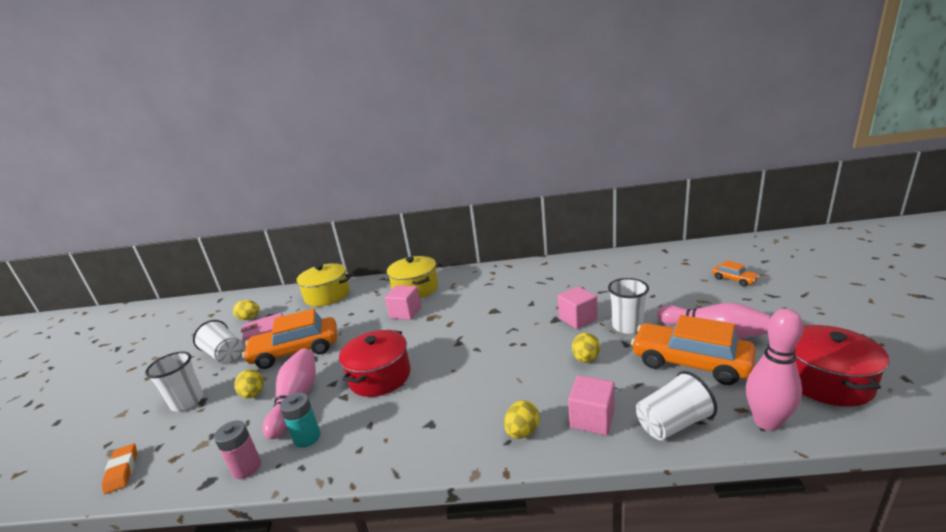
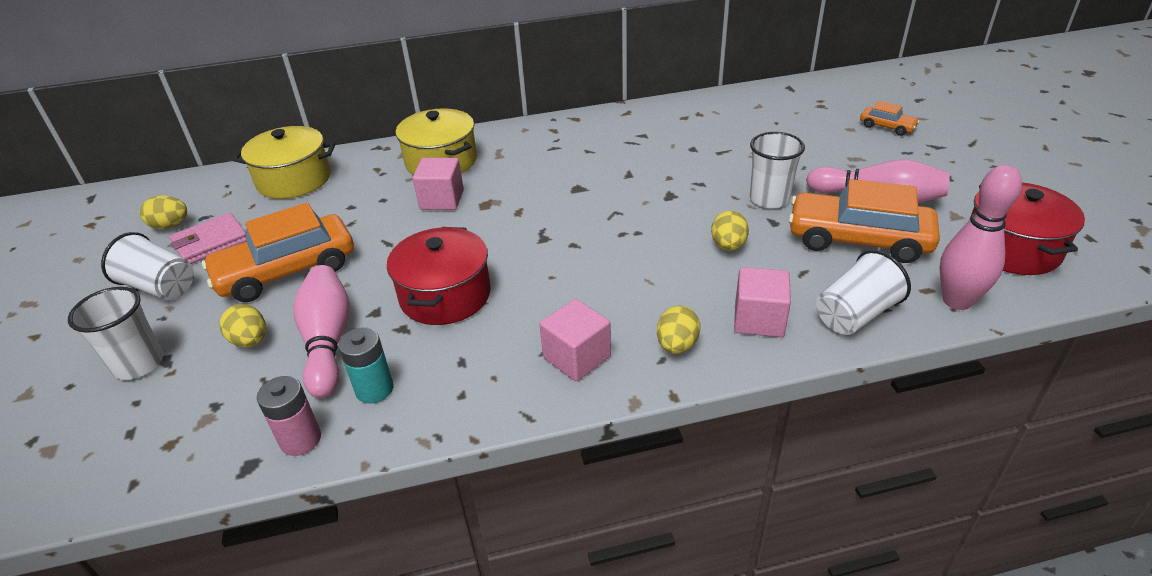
camera: 15 degrees left, 15 degrees up
(122, 471) = (89, 473): orange eraser -> none
(577, 319) = (701, 192): pink cube -> pink cube (577, 357)

